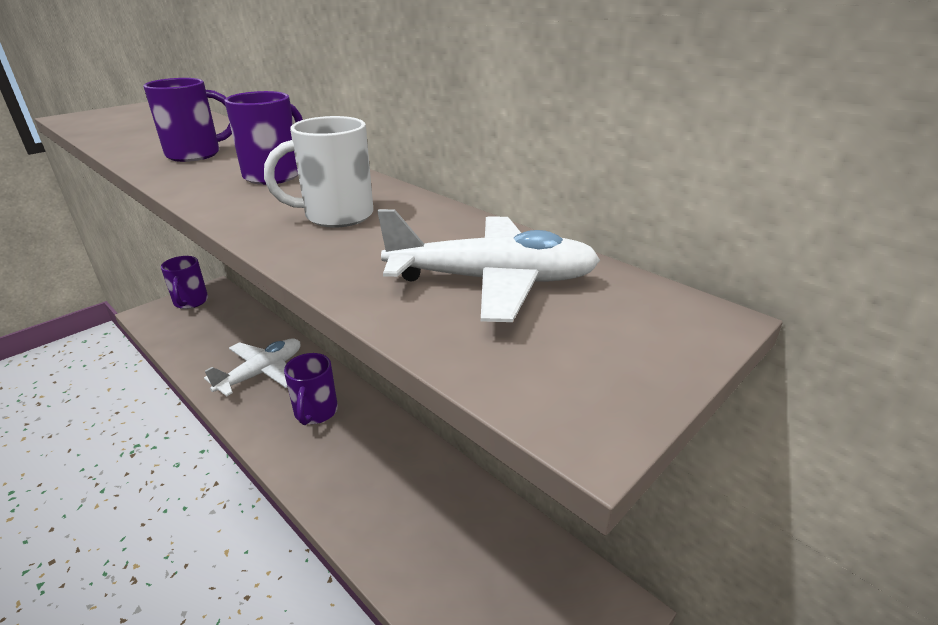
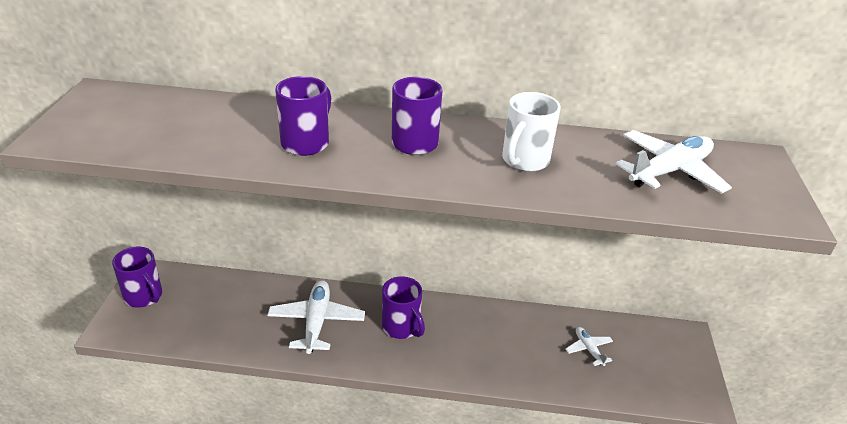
camera: 40 degrees left, 5 degrees up
(464, 542) = (588, 349): none -> white plane

